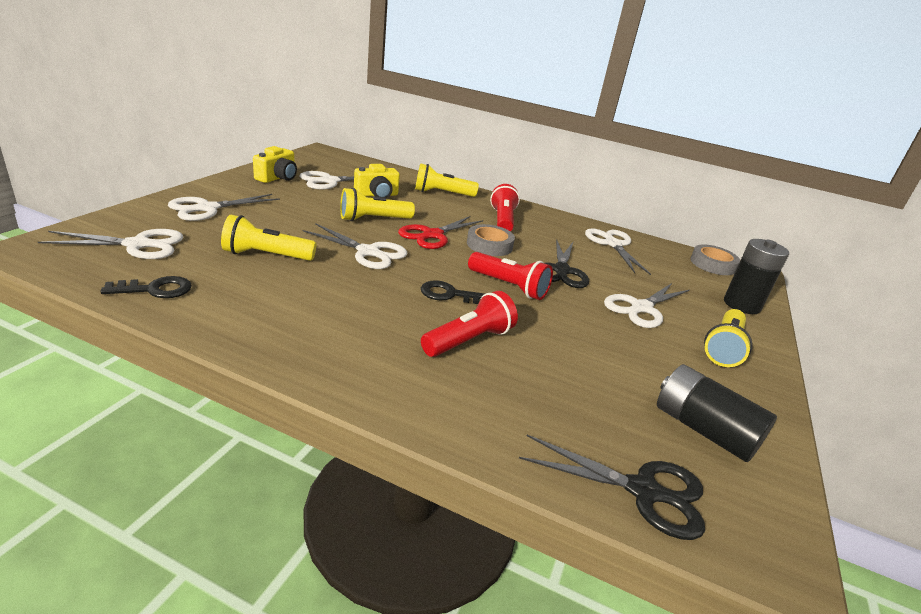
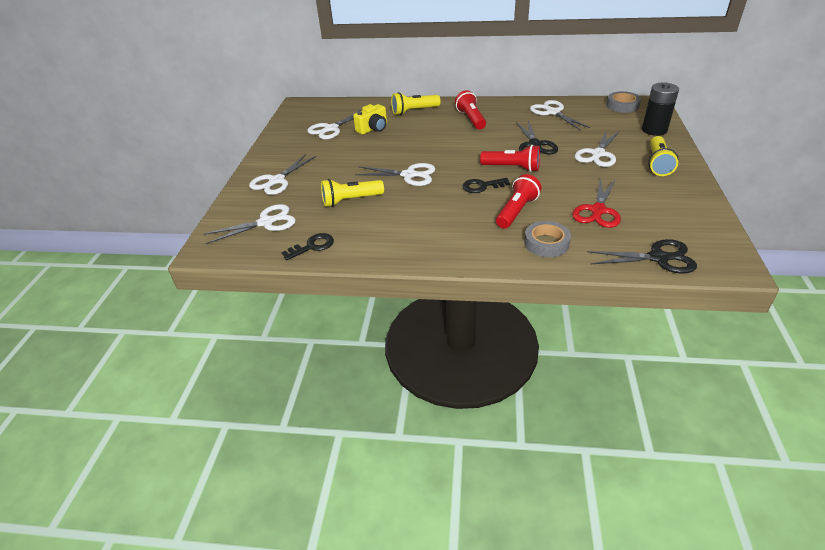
camera: 10 degrees left, 10 degrees up
(277, 178) = (294, 139): yellow camera -> none
(373, 219) = (389, 149): yellow flashlight -> none
(432, 235) = (437, 147): red scissors -> red scissors (598, 210)
(489, 245) = (478, 142): grey tape -> grey tape (546, 243)
(703, 430) = (671, 216): black battery -> none

